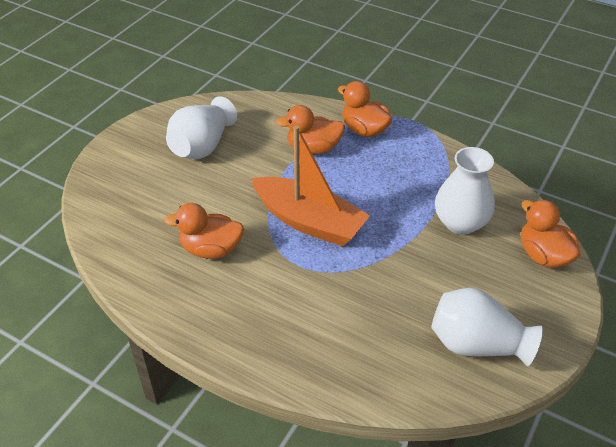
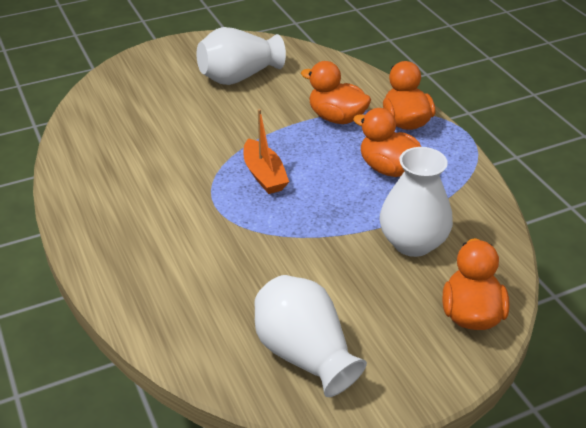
camera: 35 degrees right, 5 degrees down
(211, 249) = (156, 159): orange duck -> orange duck (389, 169)
(309, 221) = (264, 175): orange boat -> orange boat, size x0.57

